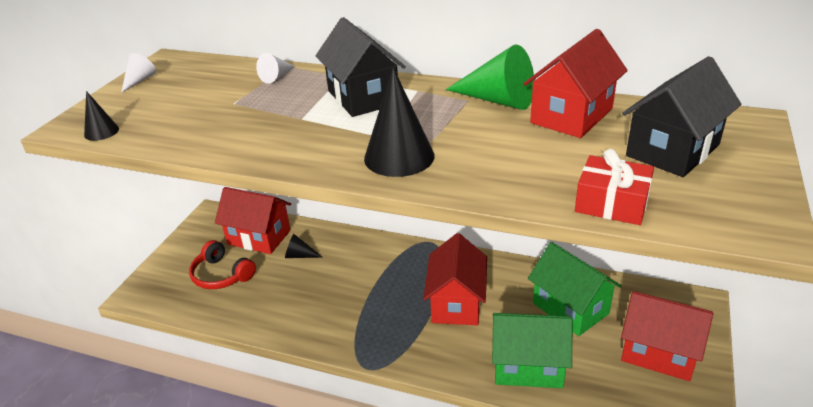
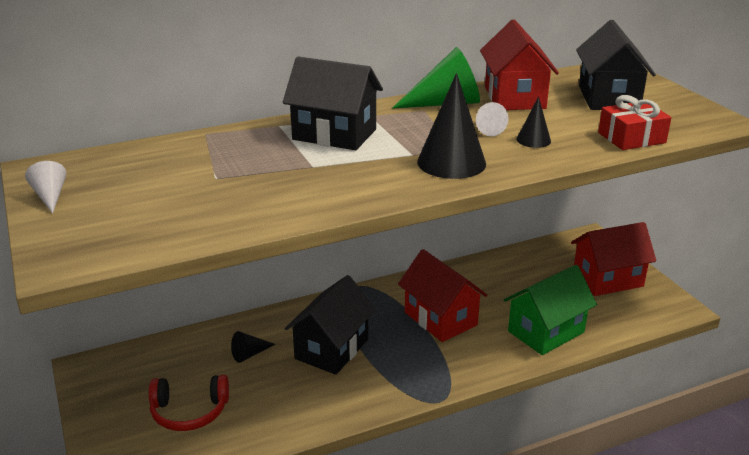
camera: 45 degrees left, 5 degrees down
(101, 132) = (116, 250): black cone -> black cone (533, 140)
(259, 237) = (180, 361): red house -> none
(276, 77) = (213, 145): white cone -> white cone (487, 129)
(351, 282) = (331, 349): none -> black house
(570, 308) = (522, 280): green house -> none

